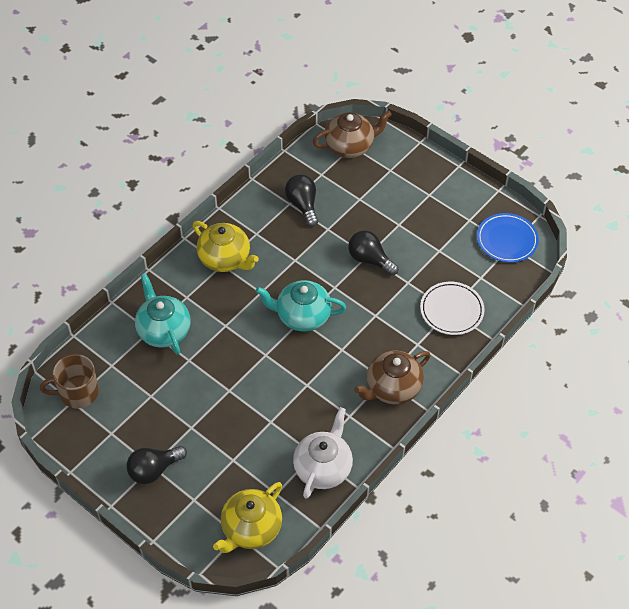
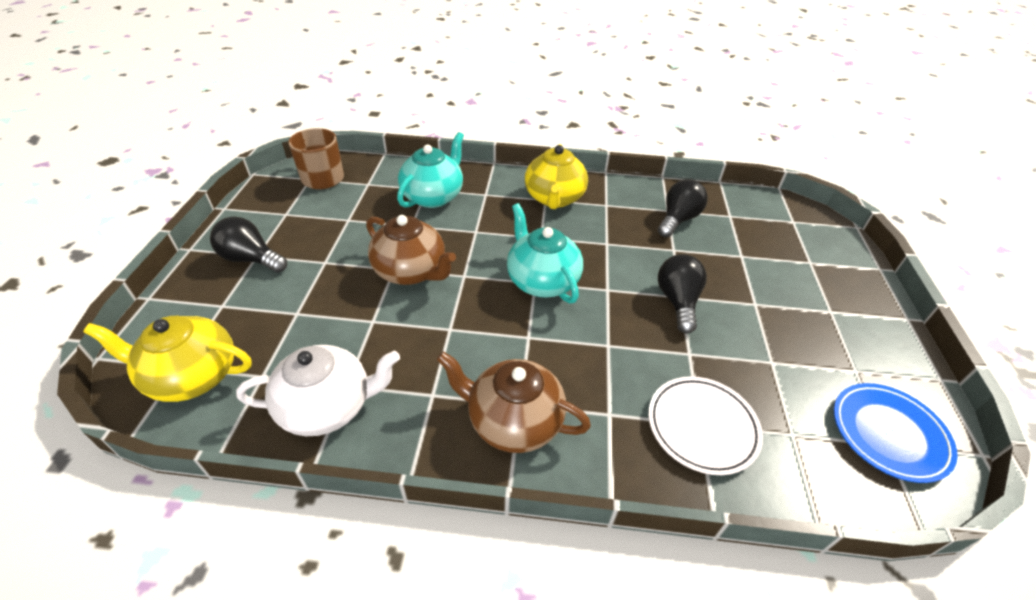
camera: 55 degrees right, 10 degrees down
(350, 146) = (790, 219): brown teapot -> brown teapot (411, 271)

